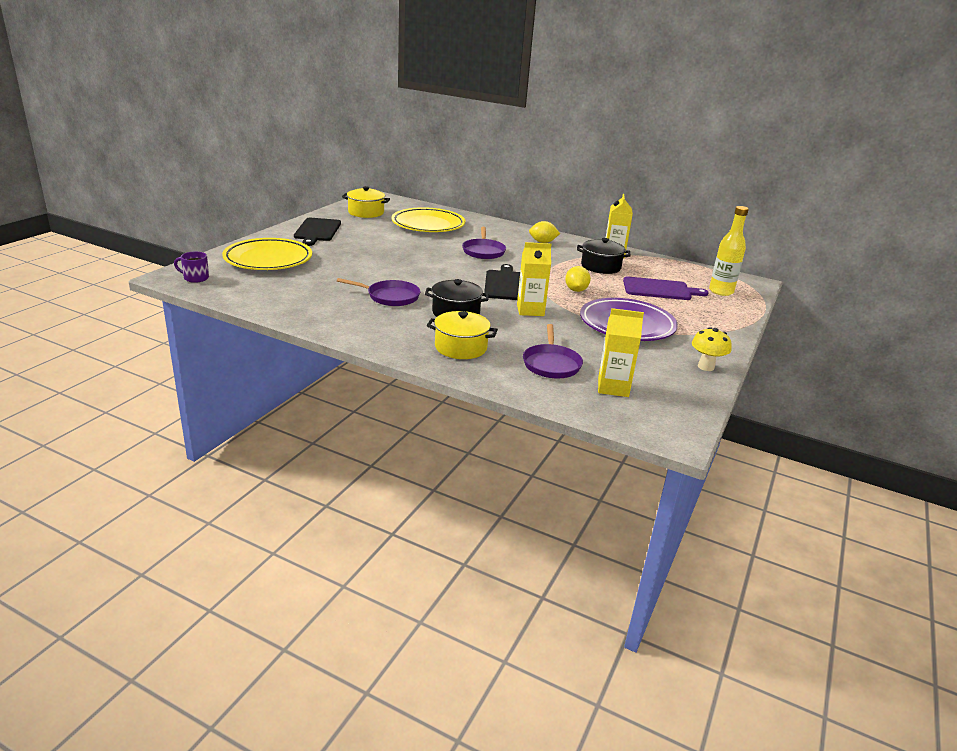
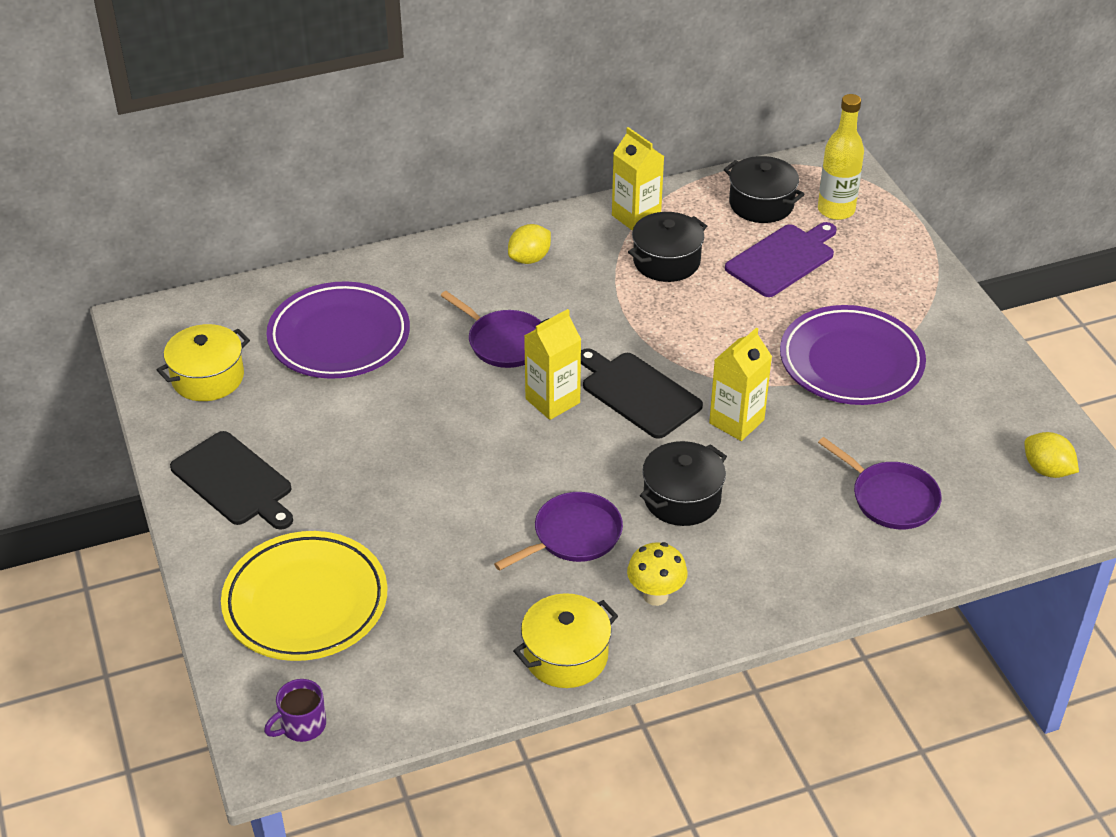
camera: 45 degrees left, 15 degrees up
(428, 225) = (339, 337): yellow plate -> purple plate
(460, 347) = (783, 554): yellow pot -> yellow pot (566, 655)
(576, 290) = (716, 337): yellow lemon -> yellow lemon (1046, 470)
(613, 387) = (984, 483): yellow carton -> yellow carton (552, 401)
(684, 275) = (761, 204): none -> black pot
(706, 367) = (1000, 372): yellow mushroom -> yellow mushroom (655, 595)

